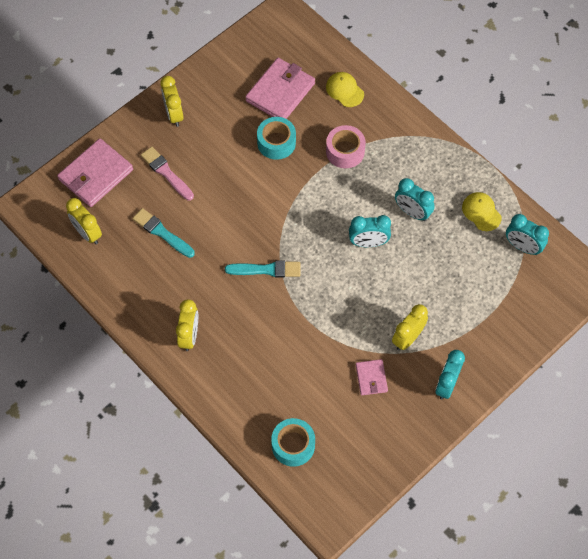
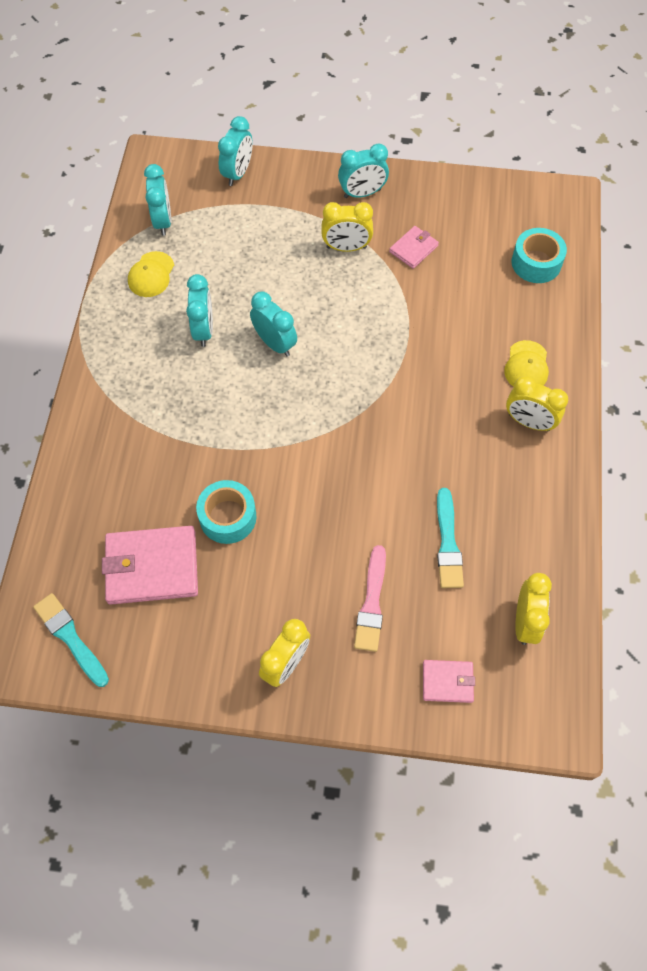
camera: 130 degrees left, 0 degrees up
(96, 175) = (447, 682): pink wallet -> pink wallet, size x0.53
(189, 336) = (529, 422): yellow clock -> yellow clock turned 120 degrees counterclockwise
(266, 270) = (391, 409): turquoise brush -> turquoise brush (70, 638)
(344, 90) = (93, 499): yellow cap -> yellow cap (526, 366)
(345, 151) = (180, 440): pink tape -> none
(530, 320) = (238, 173): none -> turquoise clock

